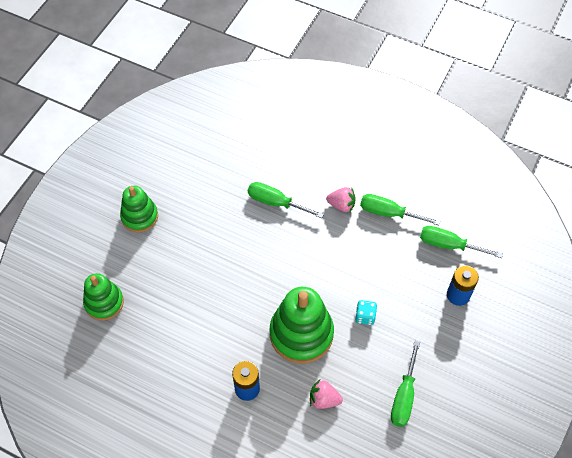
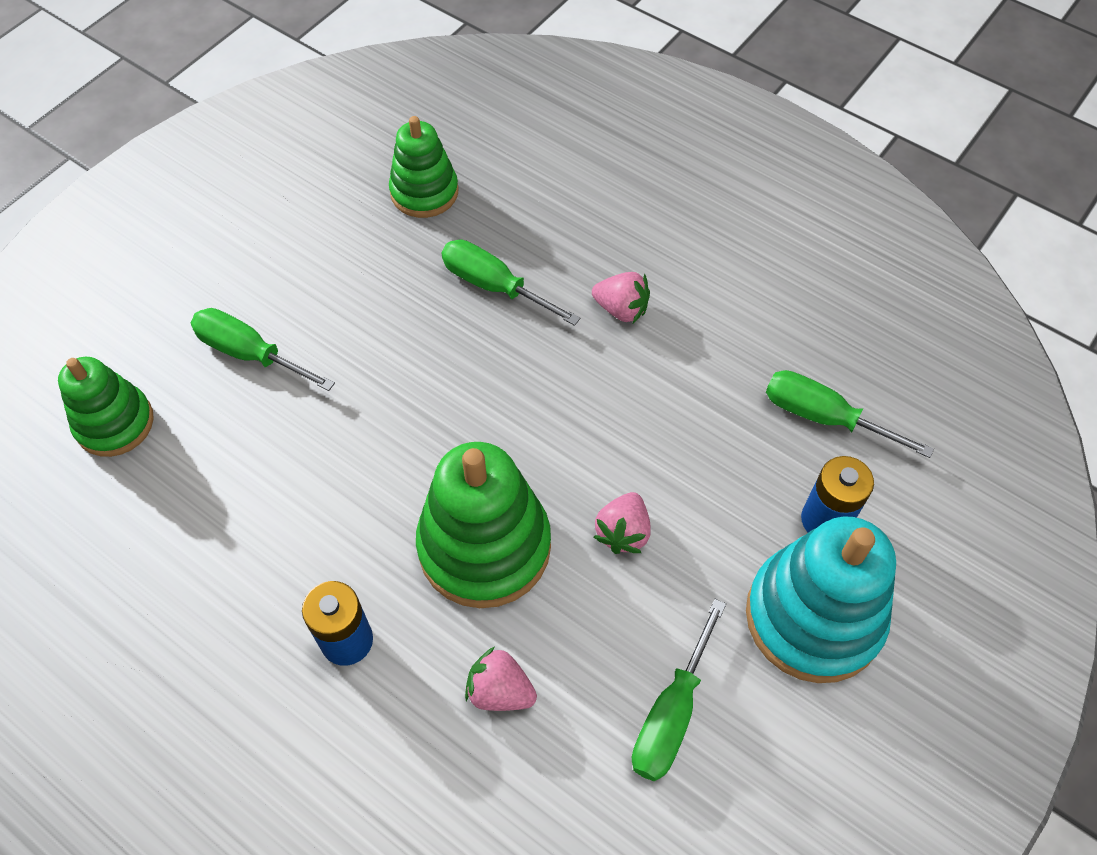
camera: 10 degrees right, 0 degrees up
(139, 216) = (229, 274): green stacking toy -> green stacking toy (424, 192)
(365, 316) = (623, 532): turquoise dice -> pink strawberry
(389, 213) = (712, 337): green screwdriver -> green screwdriver (250, 353)
(460, 341) = (813, 617): none -> turquoise stacking toy

